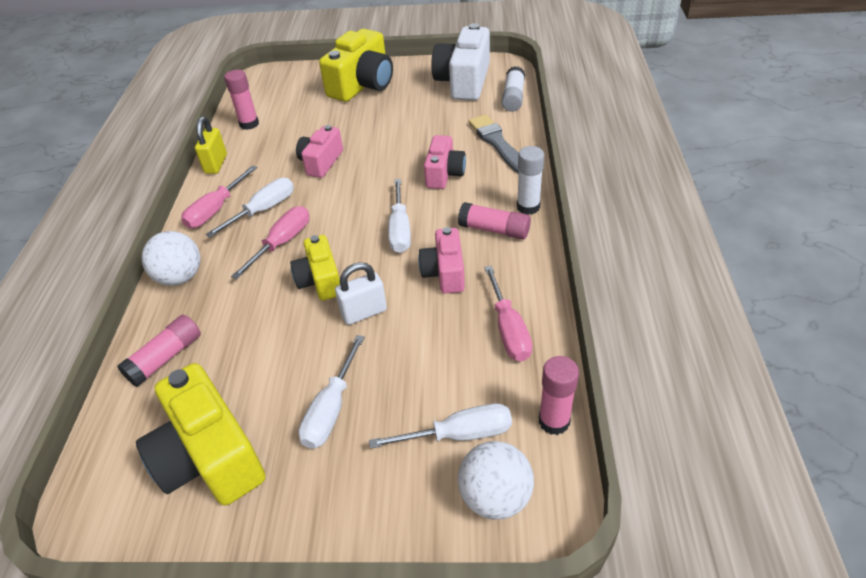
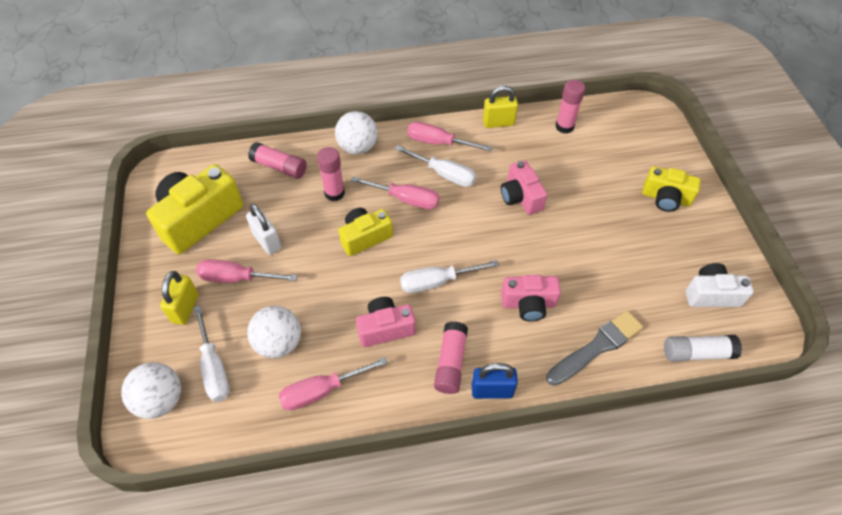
camera: 75 degrees right, 10 degrees up
(321, 162) = (520, 197): pink camera -> pink camera turned 120 degrees counterclockwise
(331, 409) = (237, 278): white screwdriver -> pink screwdriver
(360, 471) = (185, 308): none -> yellow padlock
(362, 85) = (665, 198): yellow camera -> yellow camera, size x0.60
(364, 312) = (332, 277): white padlock -> white padlock (267, 241)
(440, 366) = (279, 343): none -> white ball
(463, 82) = (711, 294): white camera -> white camera, size x0.60
(528, 207) = (492, 390): white glue stick -> blue padlock
(554, 421) = (226, 437): pink glue stick -> pink glue stick (334, 193)

